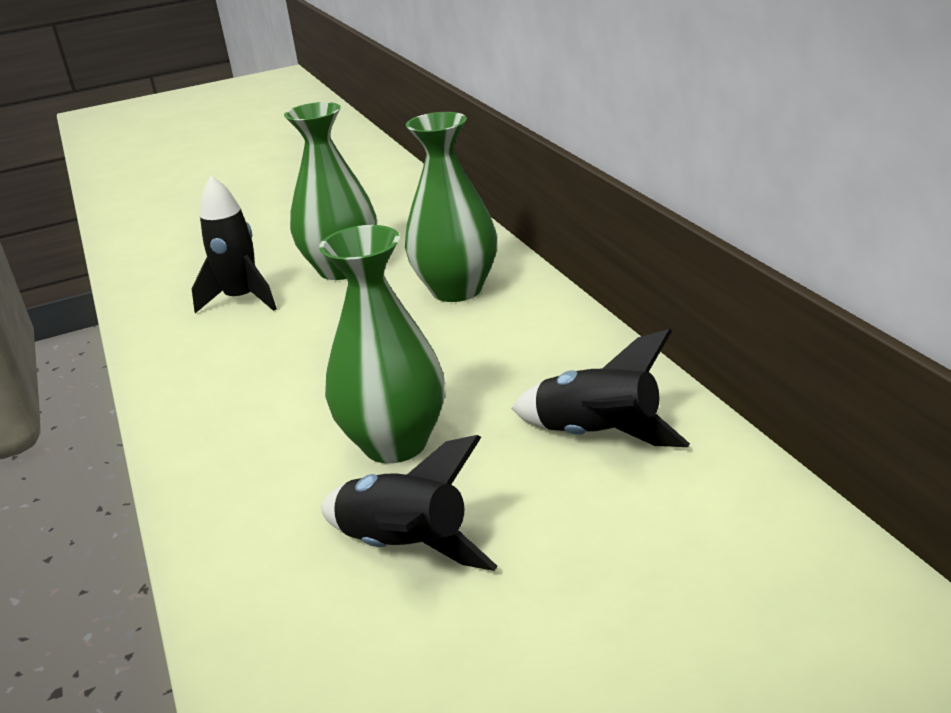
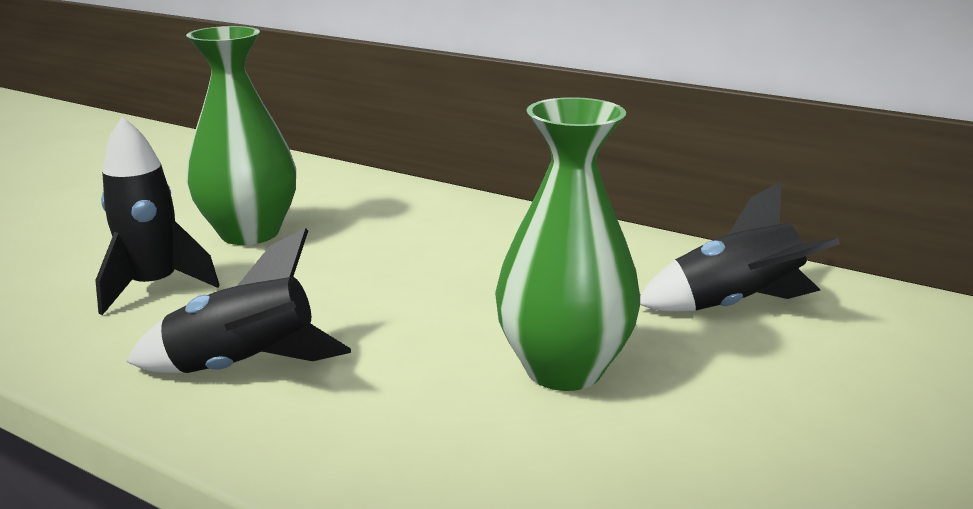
camera: 40 degrees left, 5 degrees down
(405, 547) = (725, 455): black rocket -> black rocket (244, 366)
(457, 290) = (414, 225): green vase -> none

